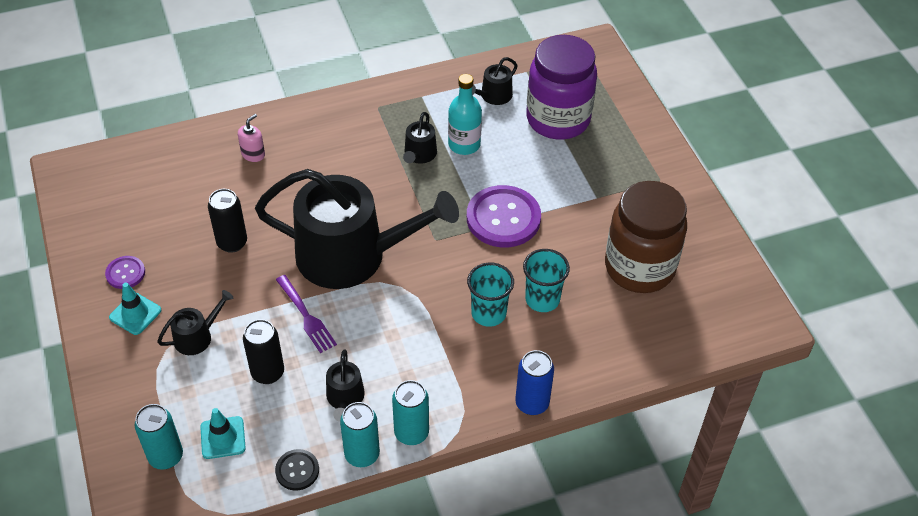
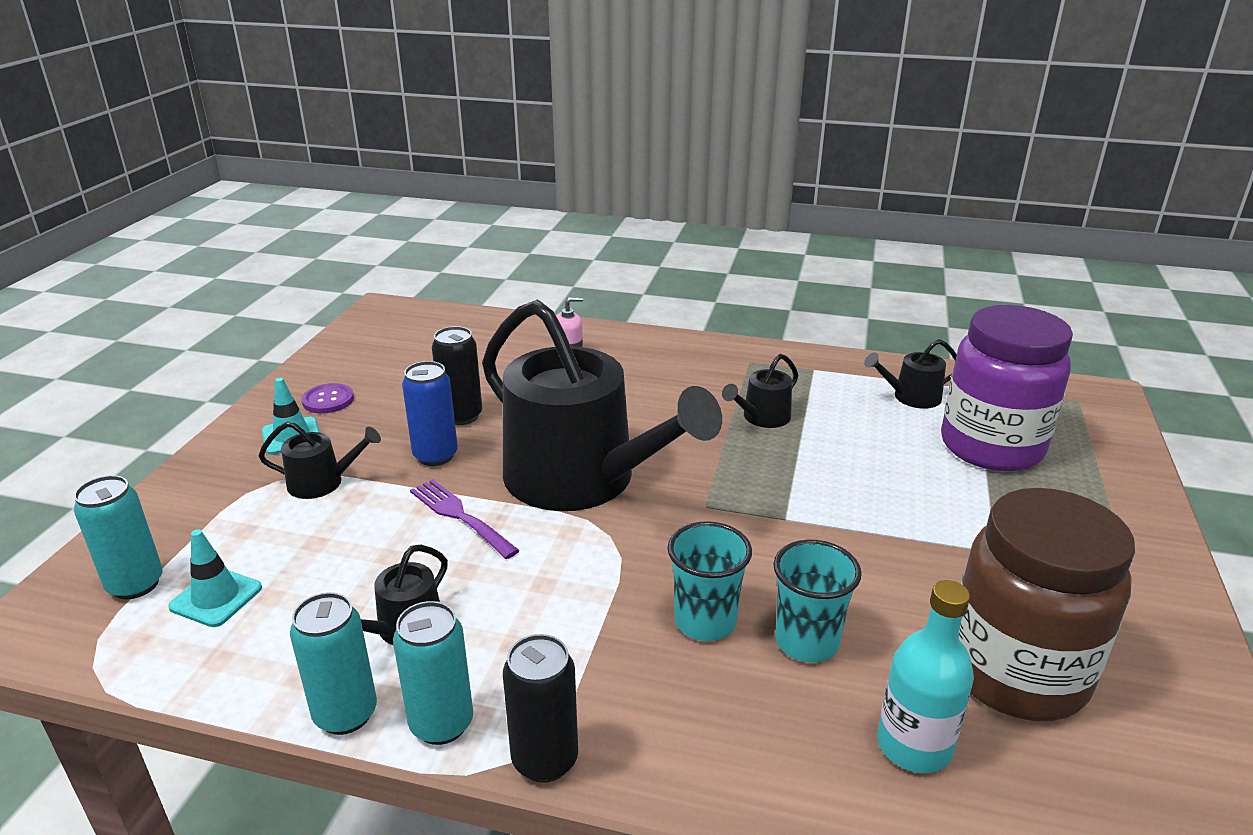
camera: 35 degrees right, 20 degrees down
(268, 373) = (349, 553): black can -> black can (545, 760)
(297, 470) = (245, 686): black button -> none
(306, 316) = (460, 516): purple fork -> purple fork turned 135 degrees clockwise
(464, 144) = (831, 428): turquoise bottle -> turquoise bottle (914, 746)
(503, 218) = (824, 520): purple button -> none
(532, 403) = (667, 786): blue can -> blue can (435, 456)

